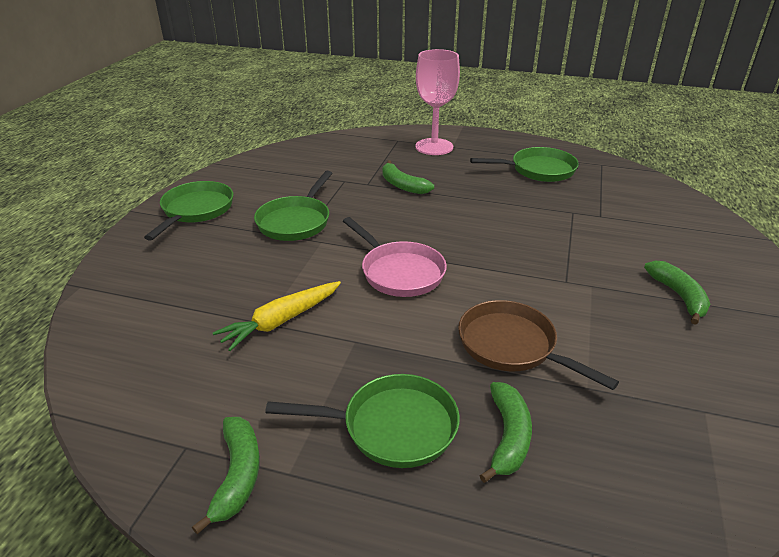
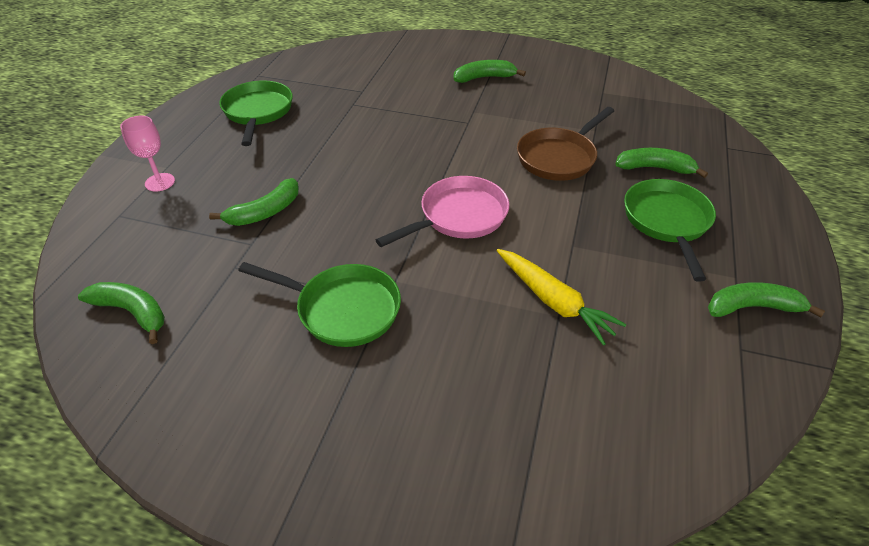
camera: 90 degrees left, 10 degrees up
(196, 210) = (289, 442): green pan -> none
(309, 156) = (132, 312): none -> green banana
(434, 147) = (160, 182): pink goblet -> pink goblet, size x0.54

